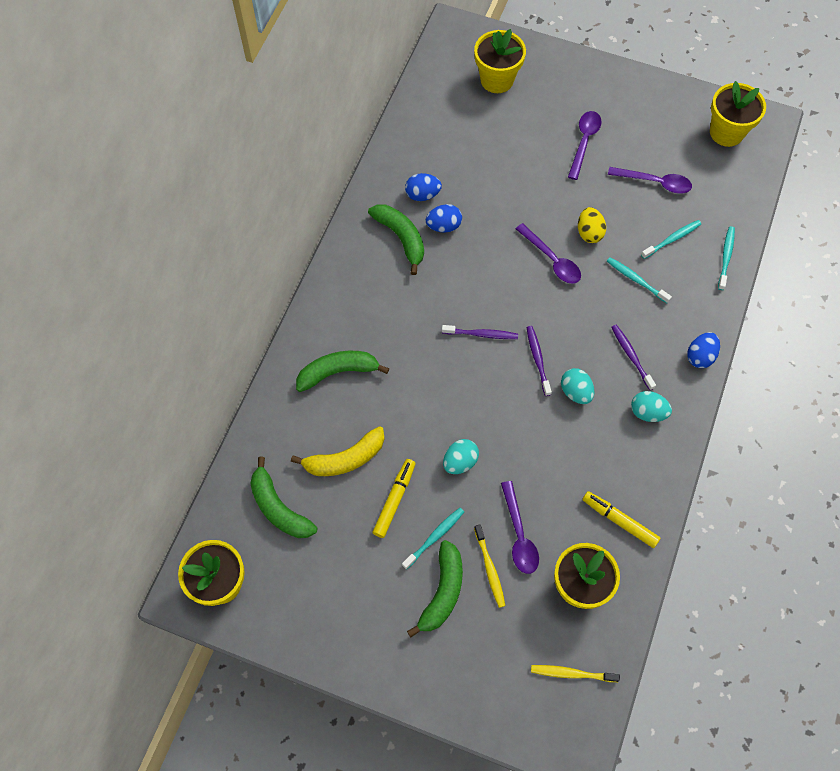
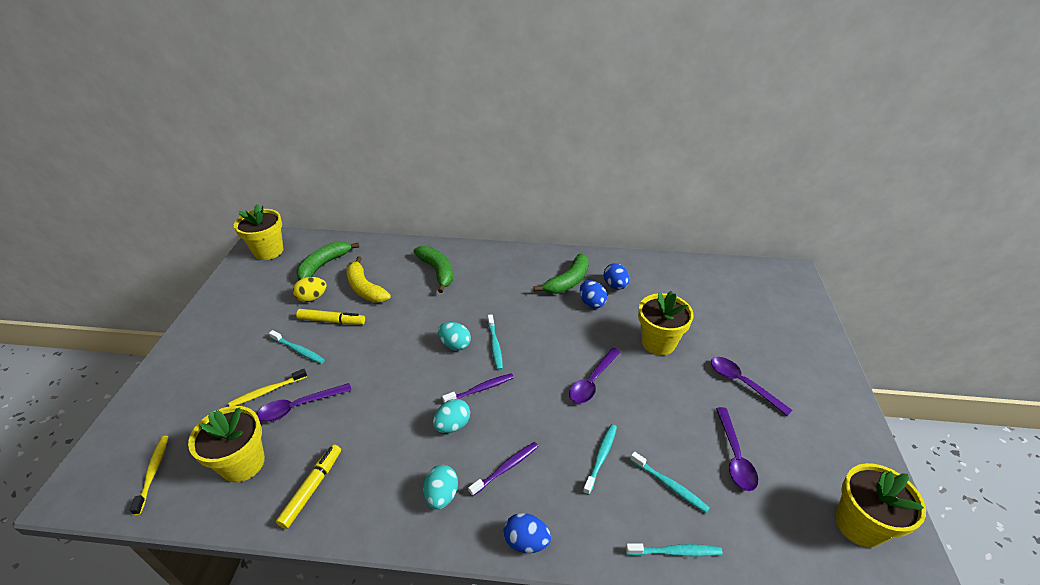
camera: 75 degrees right, 25 degrees down
(442, 592) = (249, 364): green banana -> none
(460, 462) = (368, 353): turquoise egg -> turquoise egg (455, 345)
(481, 334) = (495, 345): purple toothbrush -> turquoise toothbrush
(497, 80) = (764, 309): yellow flower pot -> yellow flower pot (658, 342)
(584, 142) = (742, 383): purple spoon -> purple spoon turned 135 degrees counterclockwise
(589, 233) = (638, 406): yellow egg -> yellow egg (312, 298)

